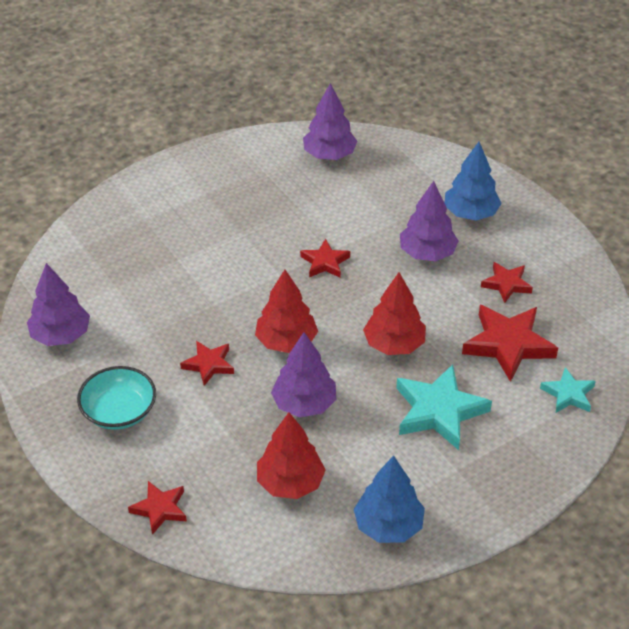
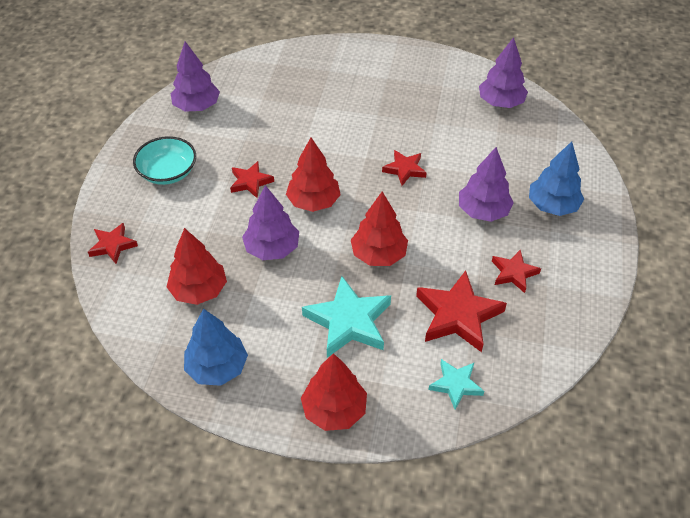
camera: 45 degrees right, 5 degrees up
(513, 481) = (334, 410): none -> red tree

